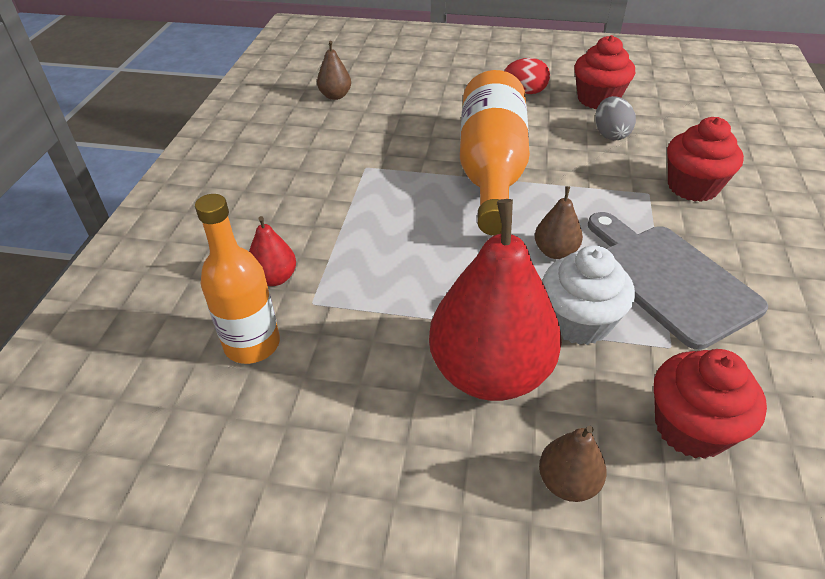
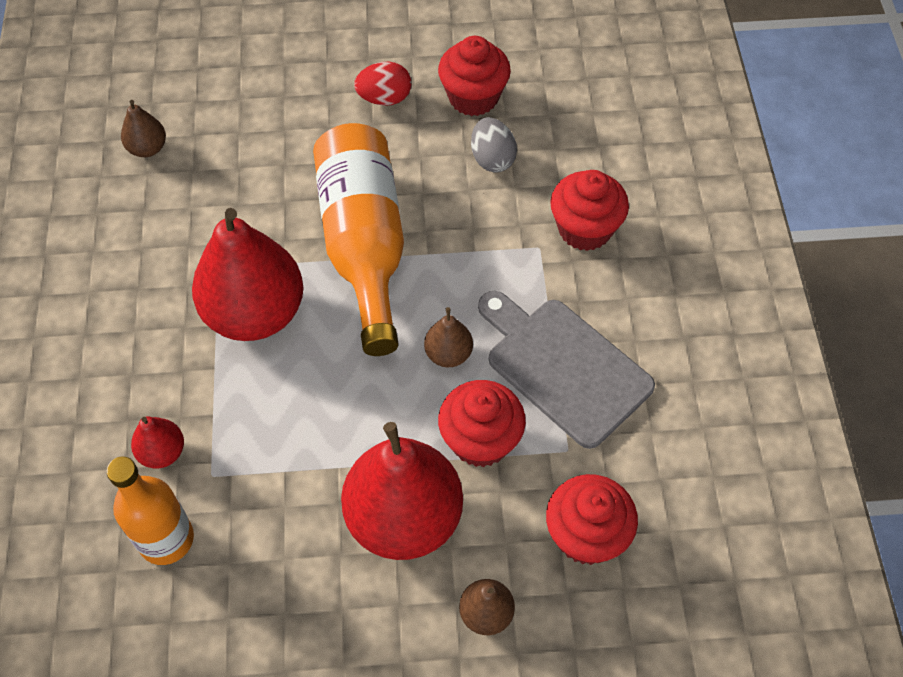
camera: 15 degrees left, 15 degrees up
(387, 198) = (255, 313): none -> red pear
(579, 322) = (480, 440): white cupcake -> red cupcake

